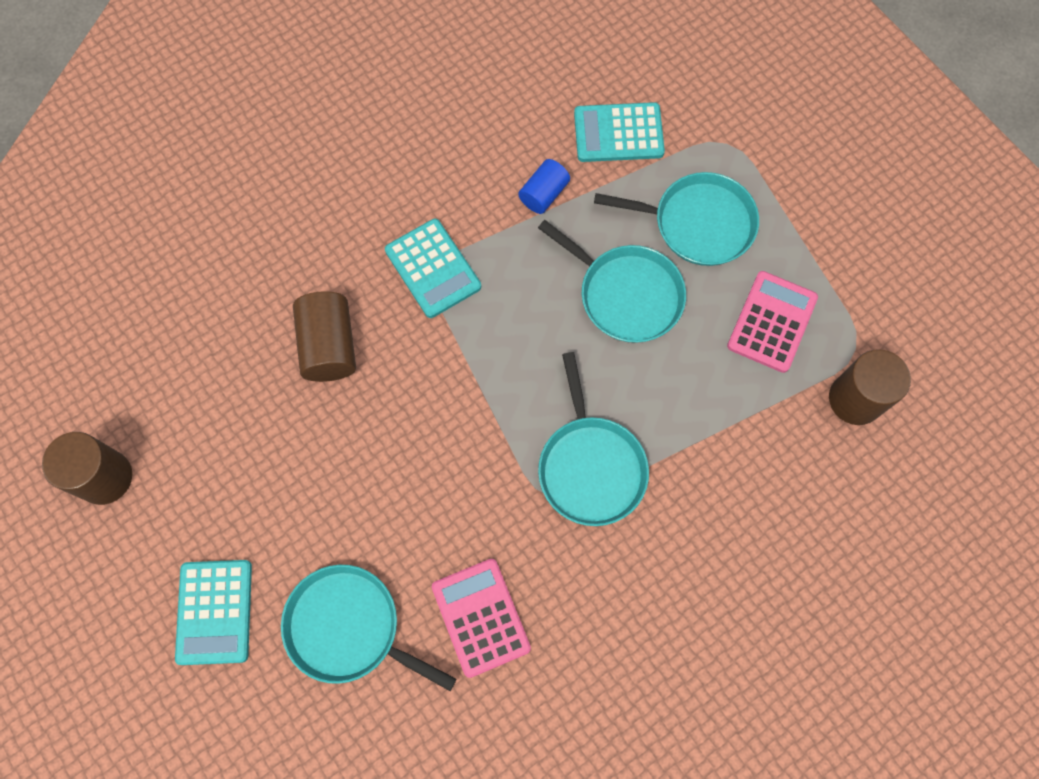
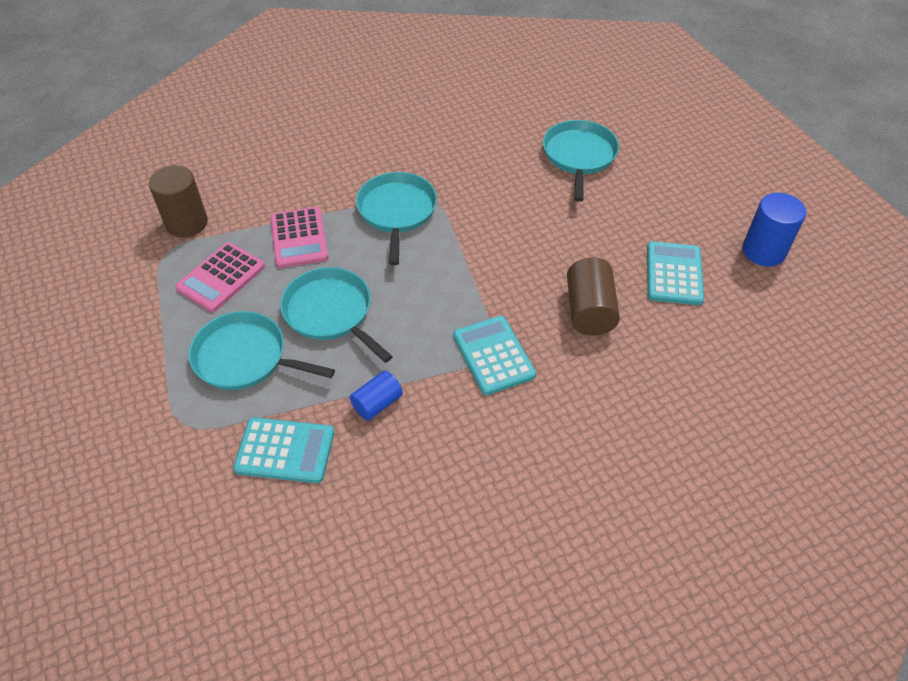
camera: 170 degrees left, 20 degrees down
(105, 477) = (763, 251): brown cylinder -> blue cylinder
(214, 612) = (670, 173): turquoise calculator -> turquoise calculator (674, 274)
(349, 628) = (579, 156): turquoise pan -> turquoise pan turned 120 degrees counterclockwise
(481, 617) = (491, 151): pink calculator -> pink calculator (299, 238)

